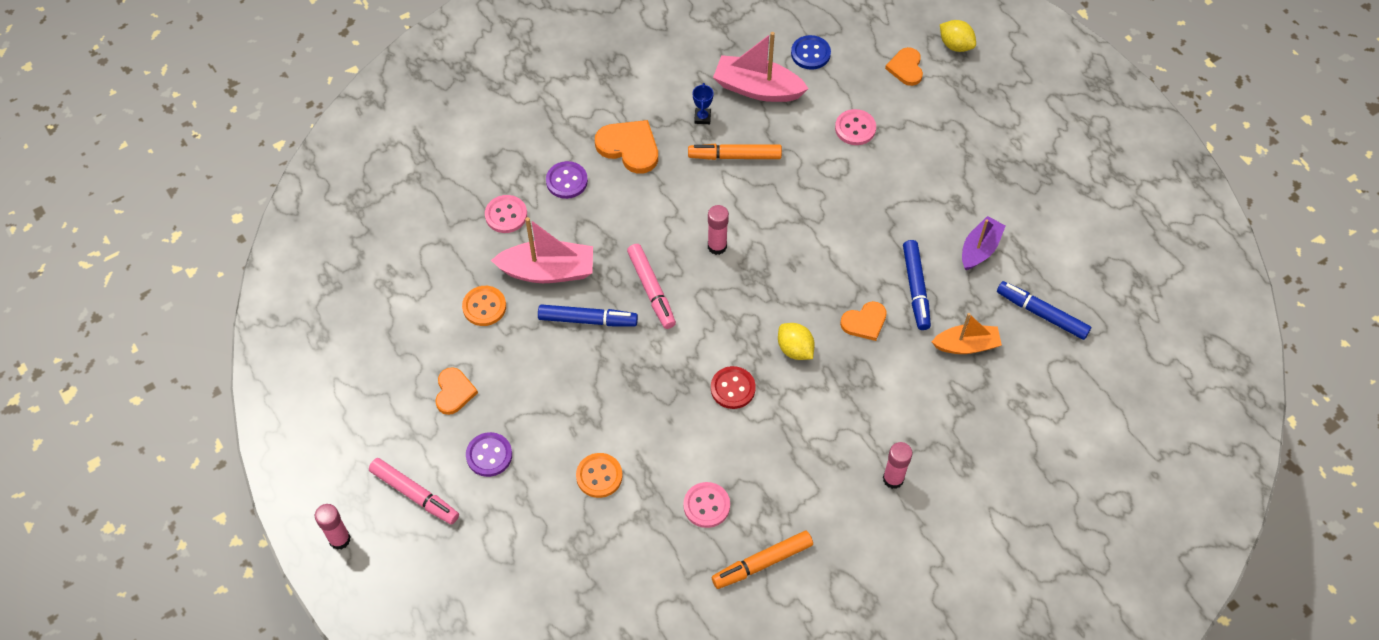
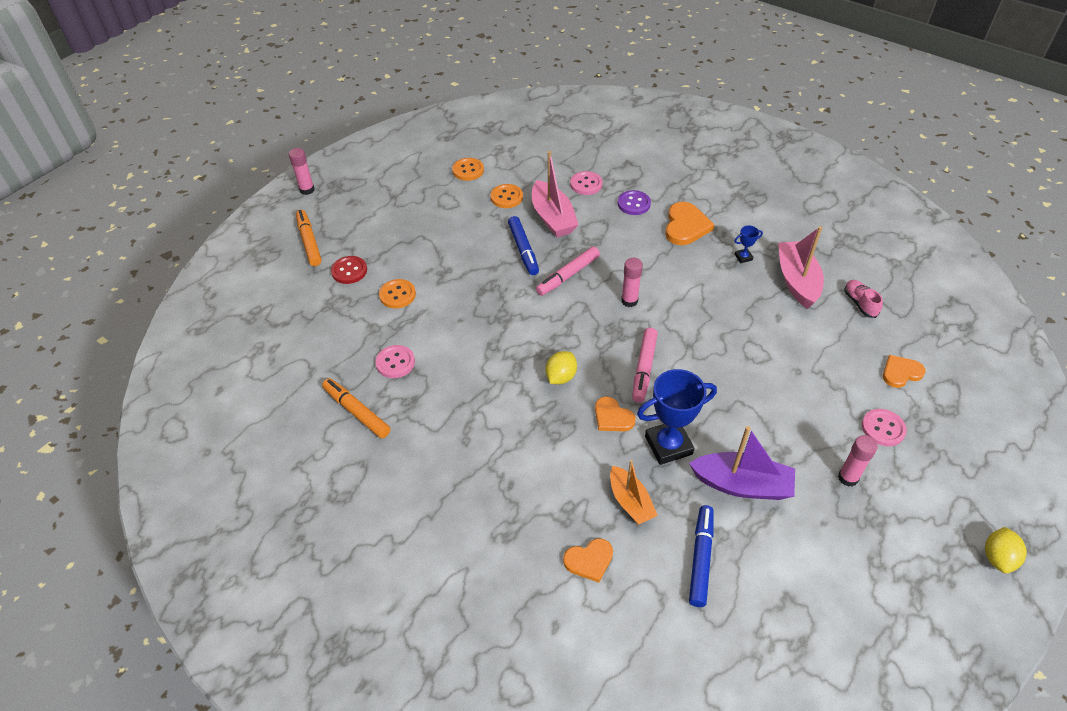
camera: 70 degrees right, 10 degrees down
(407, 333) = (468, 170): none -> orange button
(415, 494) = (350, 211): pink marker -> pink marker (644, 369)
(454, 392) = (433, 204): orange heart -> orange heart (589, 560)
(489, 455) = (392, 235): purple button -> none
(733, 388) = (505, 348): red button -> red button (349, 271)
(734, 156) = (721, 286): orange marker -> orange marker (309, 242)
(810, 53) = (860, 303): blue button -> pink shoe
(855, 128) = (806, 355): pink button -> pink button (883, 428)
(893, 479) = (466, 481): pink glue stick -> pink glue stick (848, 478)
(916, 288) = (668, 445): blue marker -> blue trophy
(955, 45) = (959, 403): yellow lemon -> yellow lemon (997, 558)
(979, 249) = (742, 484): purple boat -> purple boat, size x1.51

